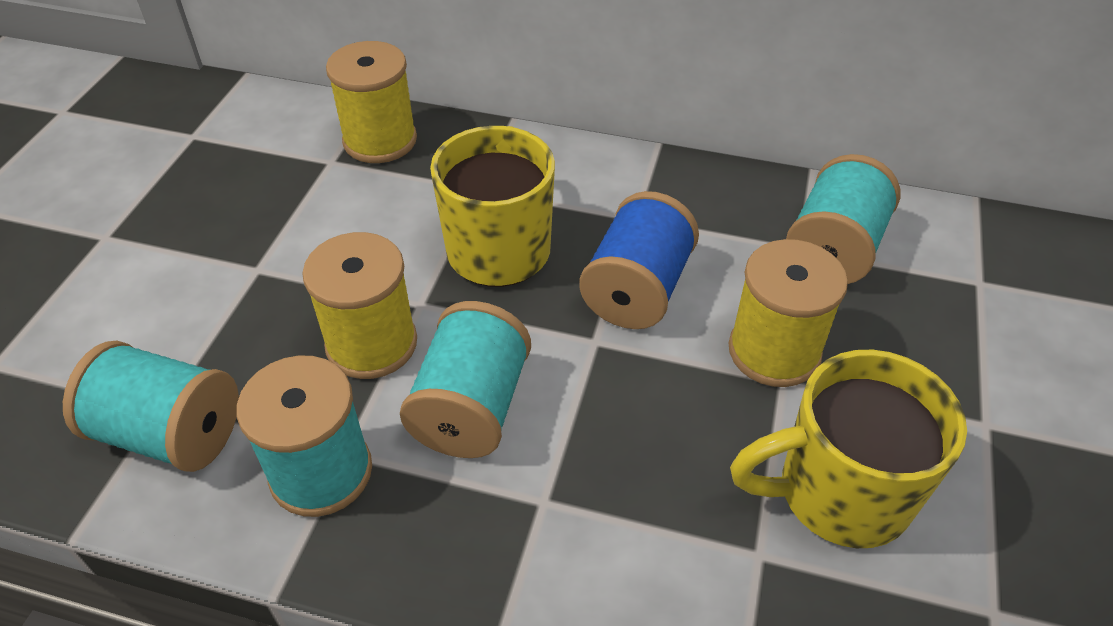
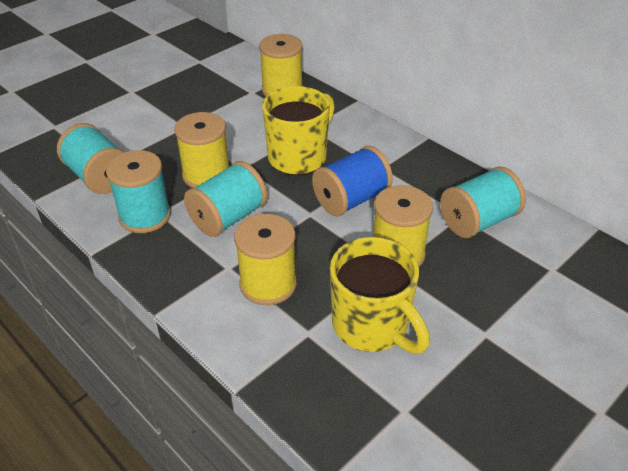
camera: 30 degrees right, 5 degrees down
(632, 499) = (268, 284): none -> yellow spool
(839, 493) = (372, 326): yellow mug -> yellow mug turned 150 degrees counterclockwise

